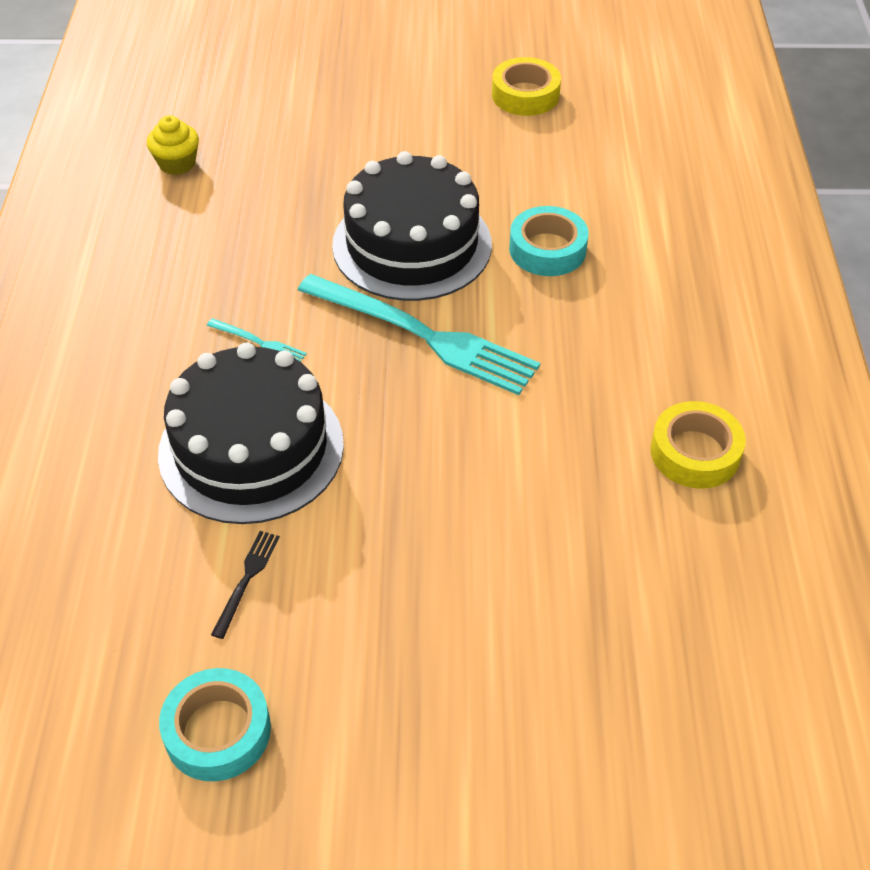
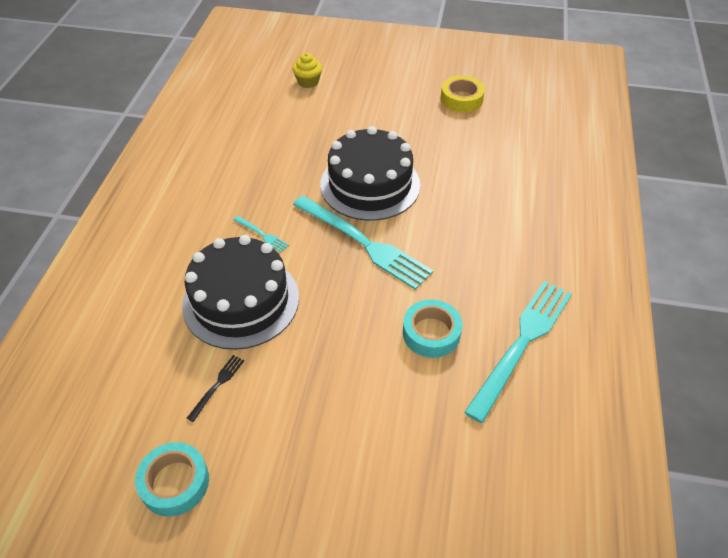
camera: 10 degrees right, 0 degrees up
(177, 163) = (241, 118): yellow cupcake -> yellow cupcake (308, 82)
(547, 249) = (454, 198): turquoise tape -> turquoise tape (431, 333)
(695, 453) = (521, 344): yellow tape -> turquoise fork

